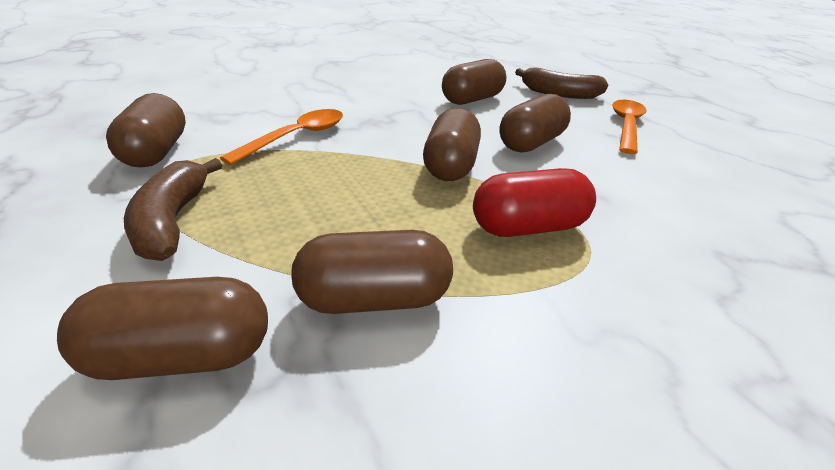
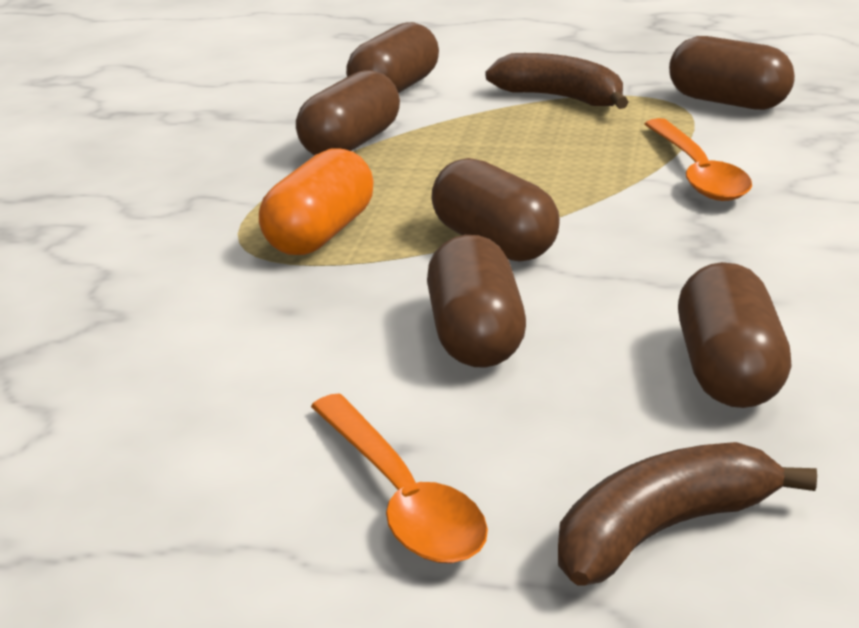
camera: 135 degrees right, 5 degrees down
(528, 227) = (321, 234): red capsule -> orange capsule

